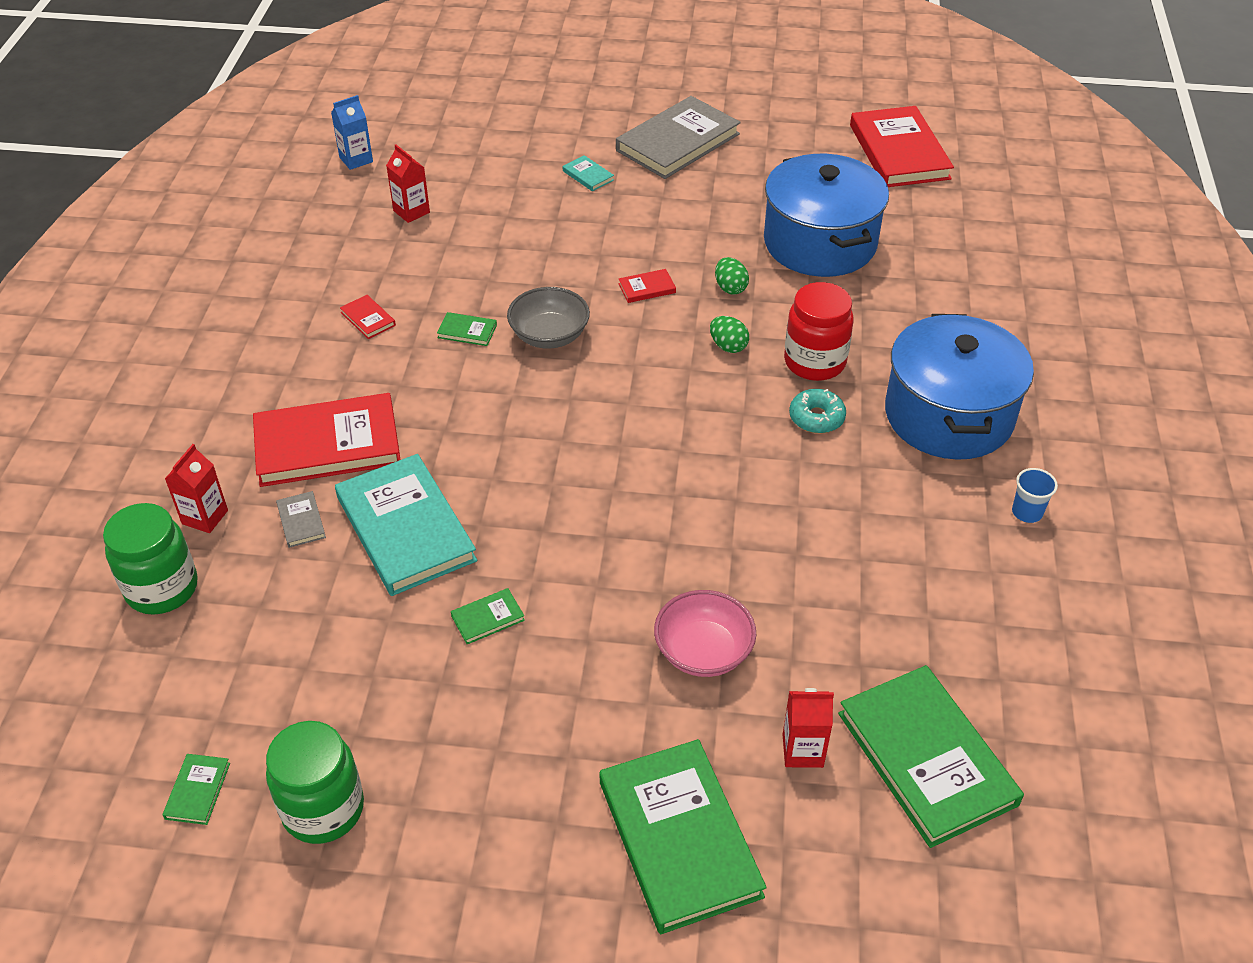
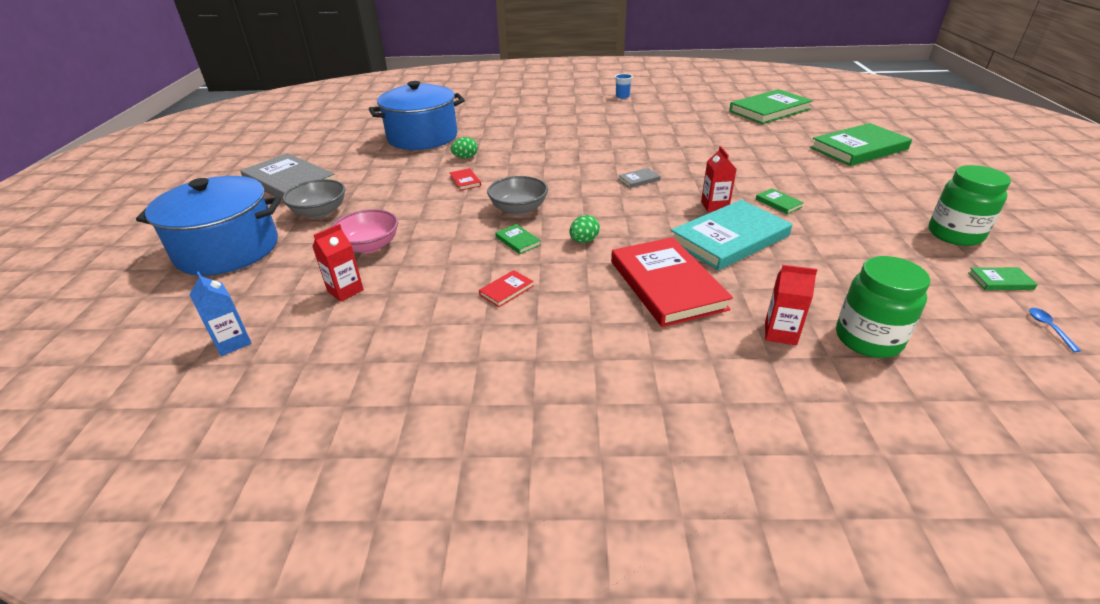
camera: 95 degrees left, 10 degrees down
(96, 779) = (1048, 328): none -> blue spoon
(301, 521) = (751, 283): grey book -> grey book (639, 180)
(467, 331) = (518, 241): green book -> green book turned 45 degrees counterclockwise
(588, 175) = (320, 212): turquoise book -> grey bowl
(703, 651) = (752, 149): pink bowl -> pink bowl (369, 246)
(728, 346) = (521, 155): green egg -> green egg (584, 240)
(802, 750) = (788, 129): red carton -> red carton (714, 206)
(814, 362) = (531, 135): red jar -> none
(816, 418) = (576, 133): turquoise donut -> none
(899, 152) = (335, 121): red book -> none
(948, 415) = (565, 109): blue pot -> blue pot (227, 249)

